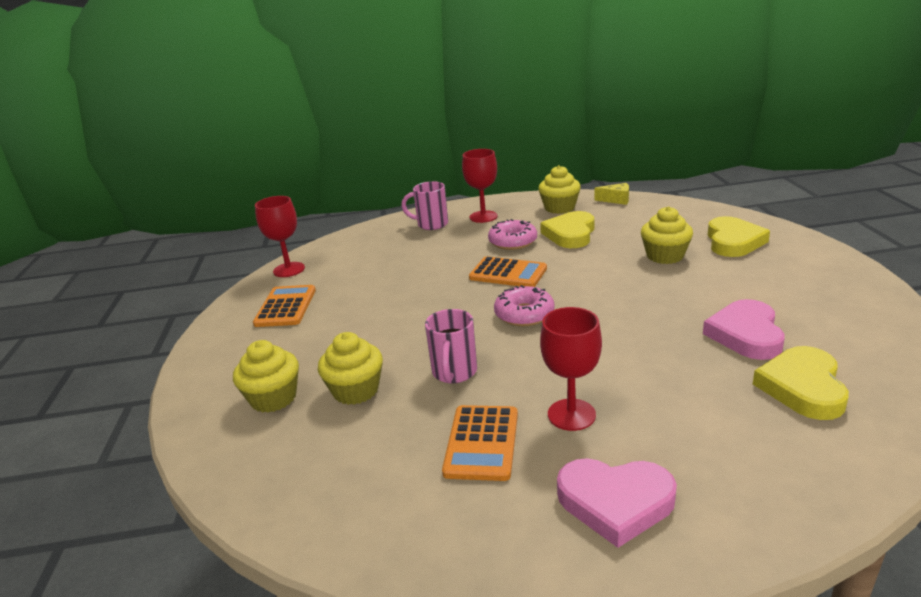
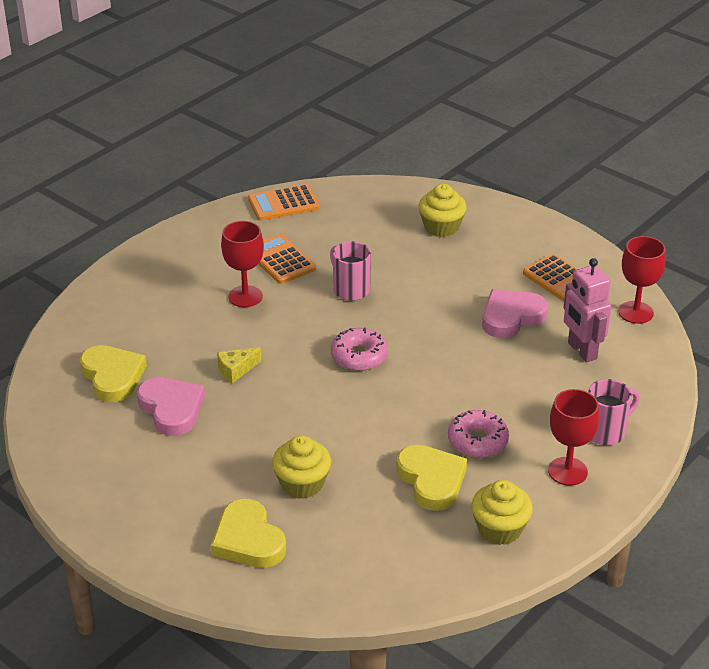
camera: 135 degrees right, 10 degrees up
(356, 390) = (397, 252): yellow cupcake -> none
(365, 262) = (581, 351): none -> pink robot
(508, 273) = (427, 395): orange calculator -> orange calculator (284, 203)
(615, 502) = (182, 264): pink heart -> pink heart (511, 317)
(616, 200) = (447, 579): yellow cheese -> yellow cheese (236, 370)

